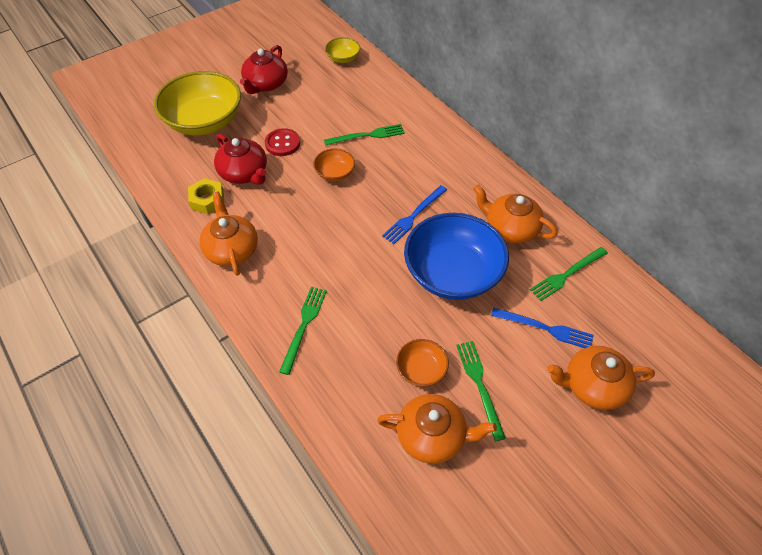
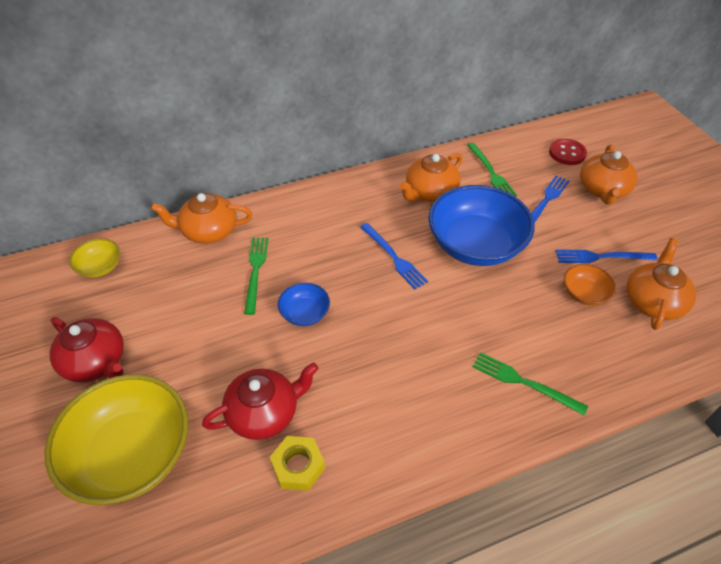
camera: 75 degrees left, 5 degrees down
(232, 249) = (396, 444): orange teapot -> orange teapot (208, 231)
(282, 143) = (228, 359): red button -> red button (567, 153)
(335, 173) = (305, 313): orange bowl -> blue bowl
(480, 385) = (601, 257): green fork -> blue fork

